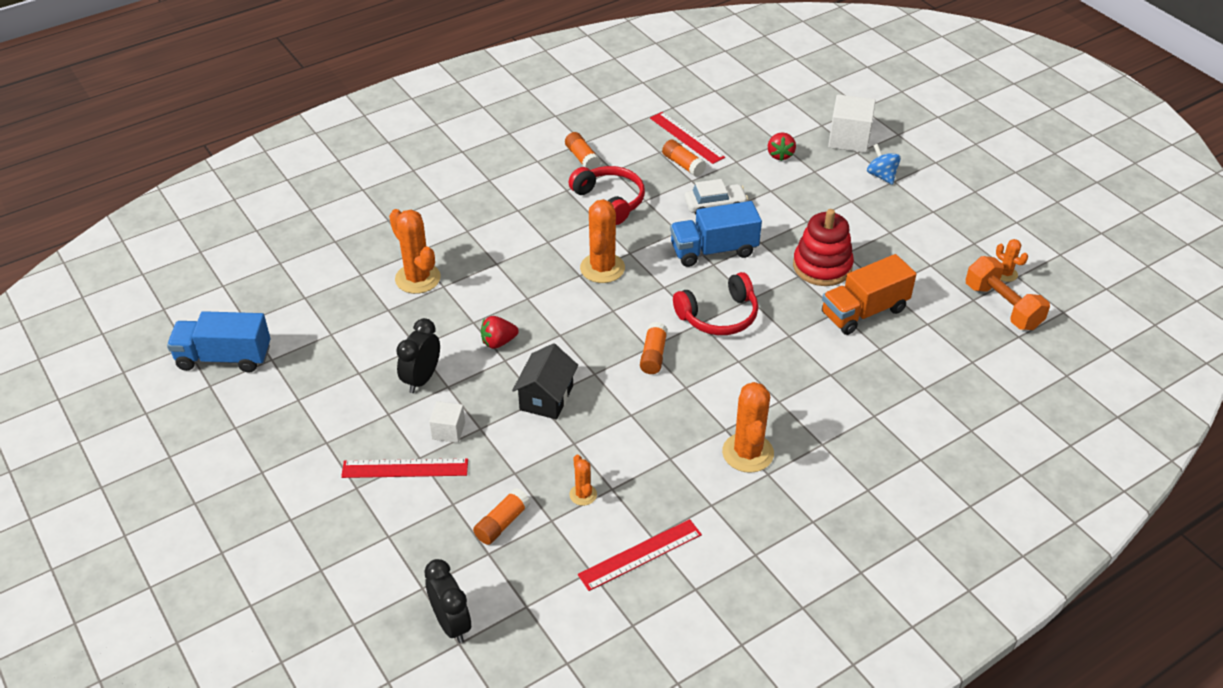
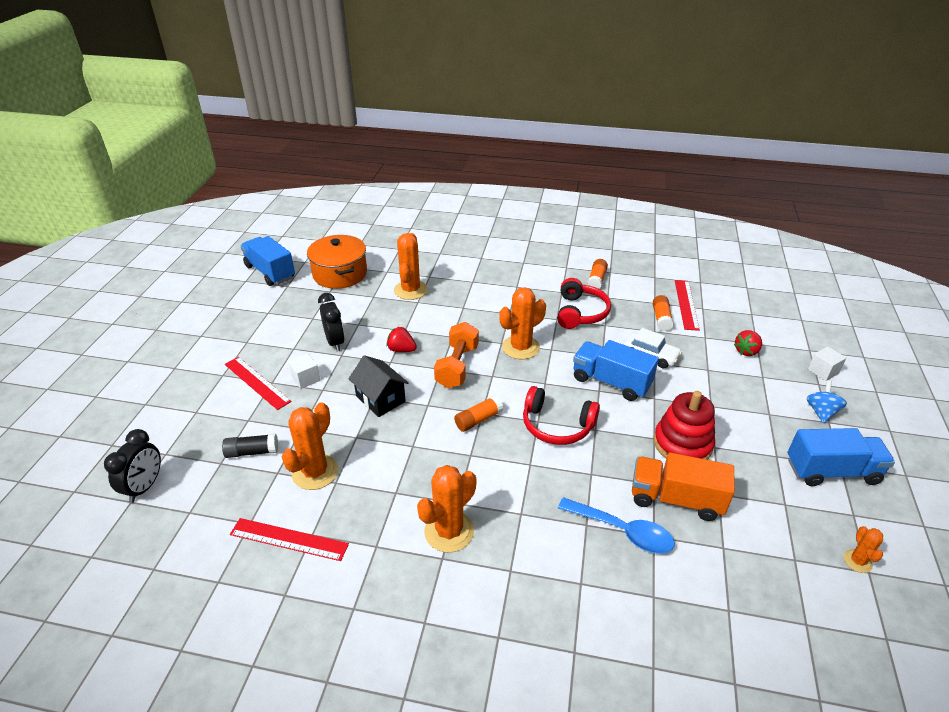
camera: 45 degrees right, 5 degrees down
(312, 309) = (340, 274): none -> orange pot
(422, 379) = (335, 342): black clock -> black clock turned 90 degrees clockwise
(502, 523) = (252, 452): orange glue stick -> black glue stick
(546, 398) = (380, 399): black house -> black house turned 75 degrees clockwise
(583, 495) = (315, 472): orange cactus -> orange cactus, size x1.93
(849, 139) = (823, 371): white cube -> white cube, size x0.57
(858, 360) = (622, 531): none -> blue spoon
(933, 219) = (832, 471): none -> blue truck
(1002, 306) = (819, 586): orange dumbbell -> orange dumbbell (457, 366)

